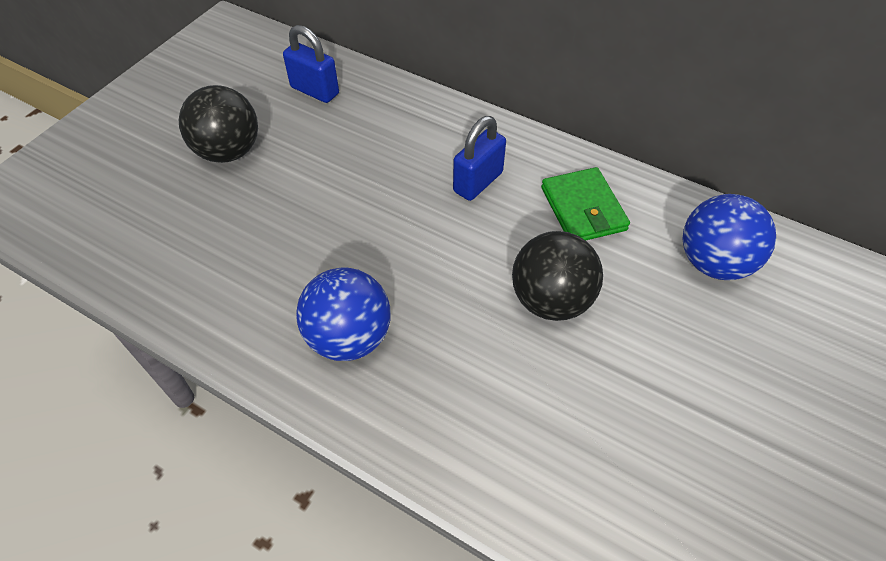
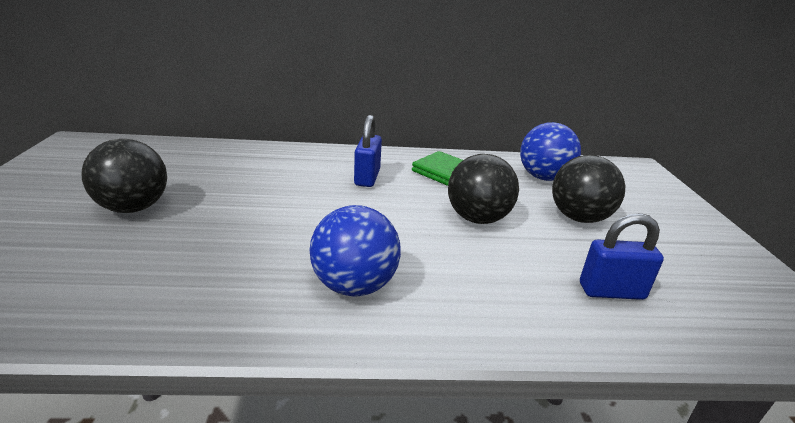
camera: 35 degrees left, 25 degrees down
(315, 90) = (191, 160): blue padlock -> blue padlock (611, 291)
(685, 353) = (579, 218): none -> black ball

